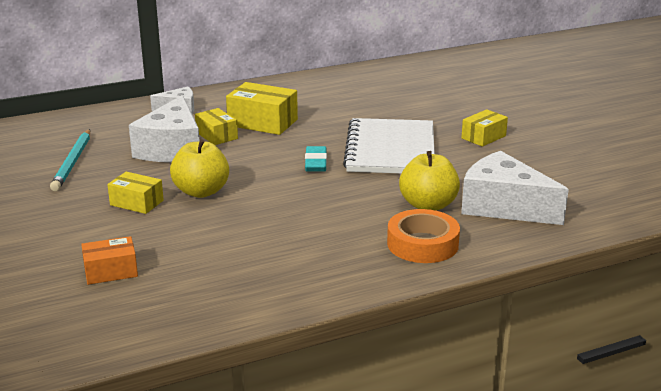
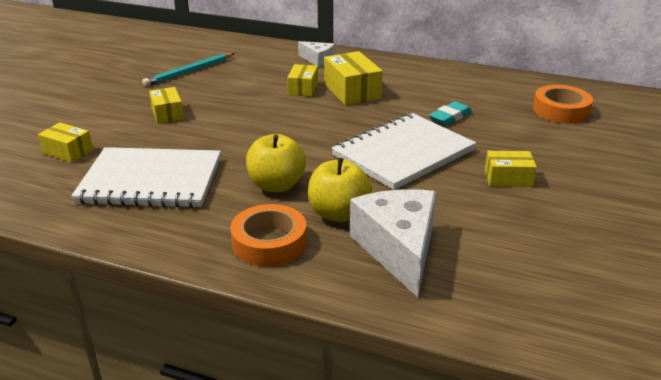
camera: 45 degrees right, 5 degrees up
(111, 271) = (68, 151): orange box -> yellow box
(172, 148) = (258, 86): white cheese -> none
(201, 191) = (215, 124): yellow apple -> yellow apple (276, 185)
(244, 253) = (151, 181): none -> white notebook
(316, 163) = (326, 138): turquoise eraser -> turquoise eraser (450, 117)
(433, 81) = (561, 110): none -> orange tape

